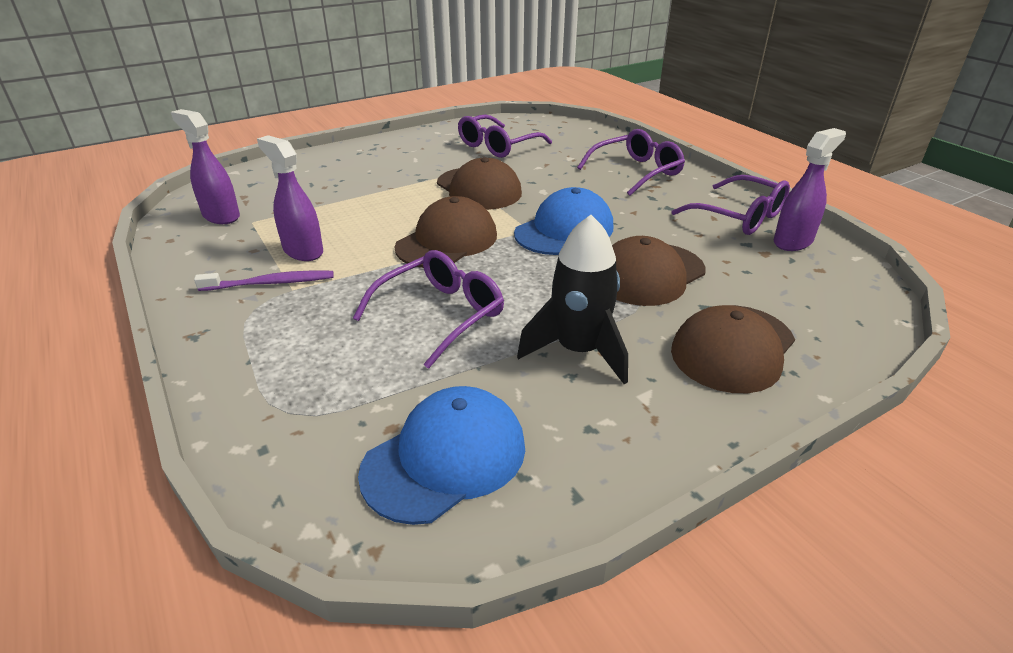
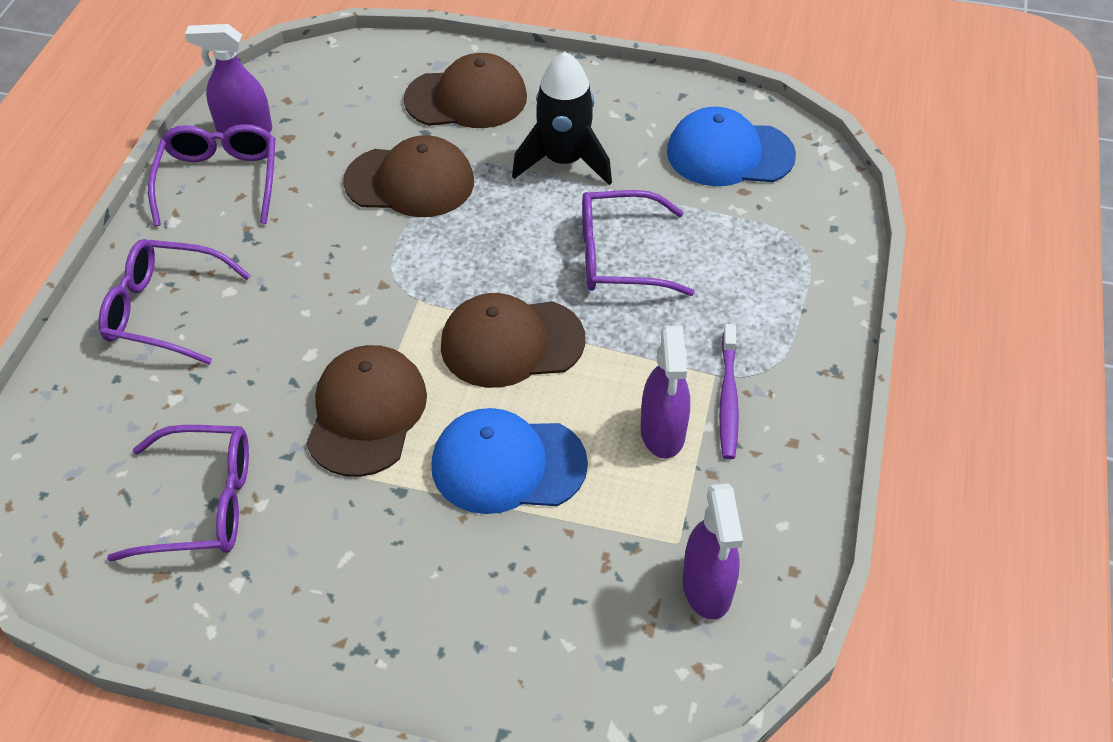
camera: 135 degrees left, 15 degrees up
(271, 283) = (728, 399): purple toothbrush -> purple toothbrush turned 120 degrees counterclockwise
(564, 230) = (389, 277): blue cap -> blue cap (508, 464)

